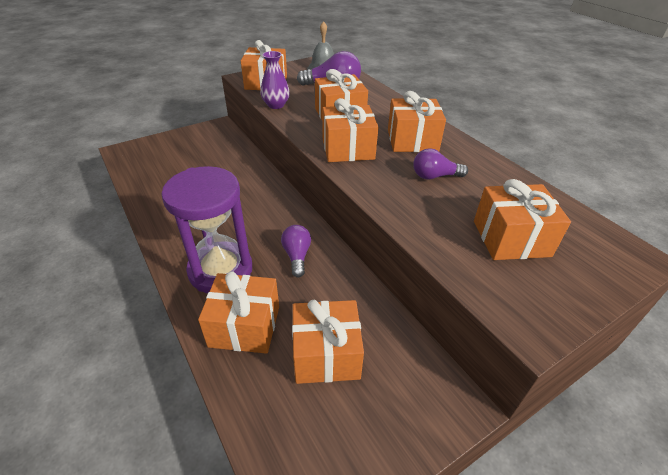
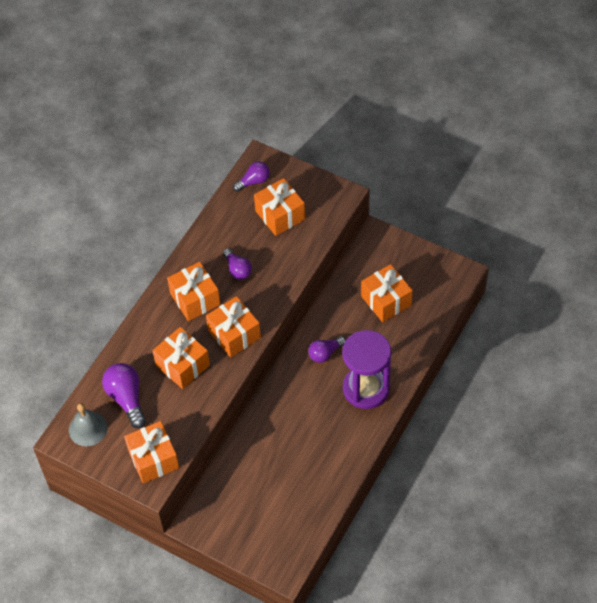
camera: 115 degrees left, 15 degrees up
(244, 326) = (395, 348): orange gift -> none
(276, 105) = (194, 422): purple vase -> none
(587, 236) = (254, 181): none -> purple light bulb

